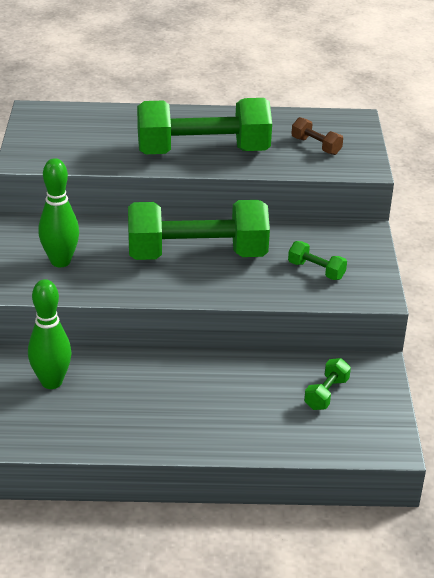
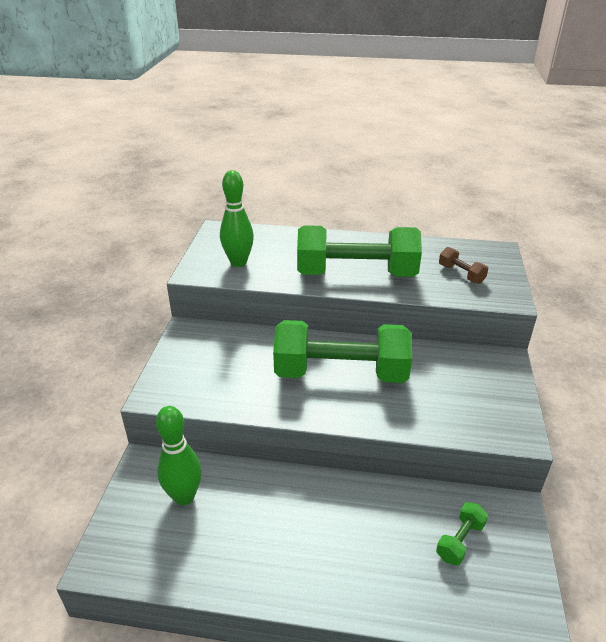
camera: 10 degrees right, 0 degrees up
(60, 261) = (213, 371): green bowling pin -> green bowling pin (238, 262)
(316, 270) = (455, 400): green dumbbell -> none

